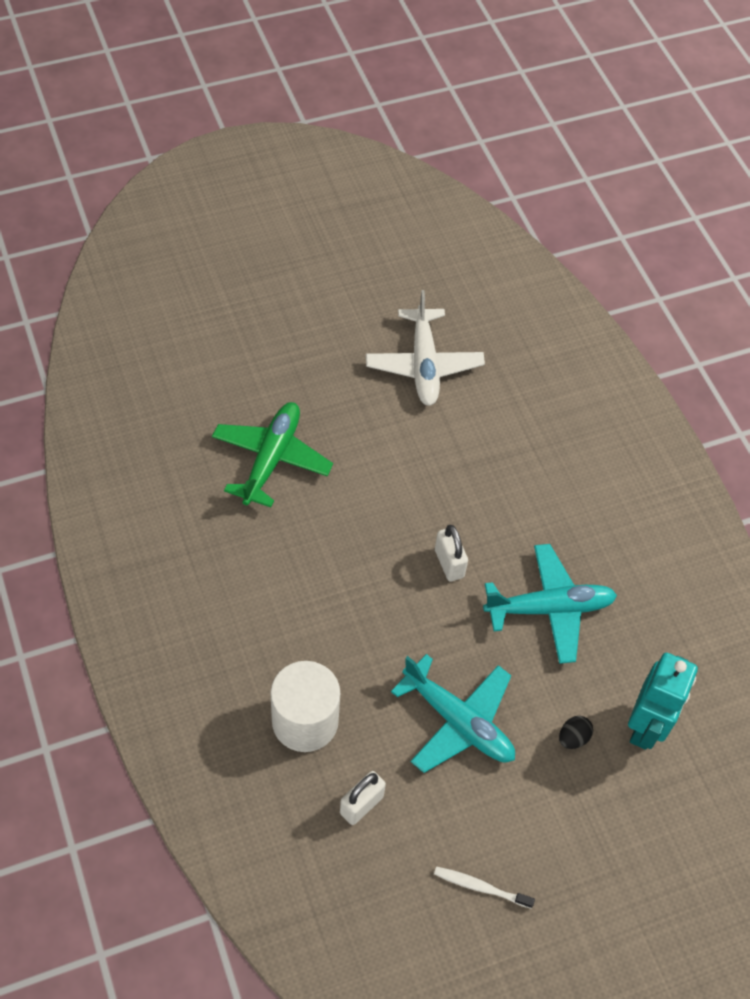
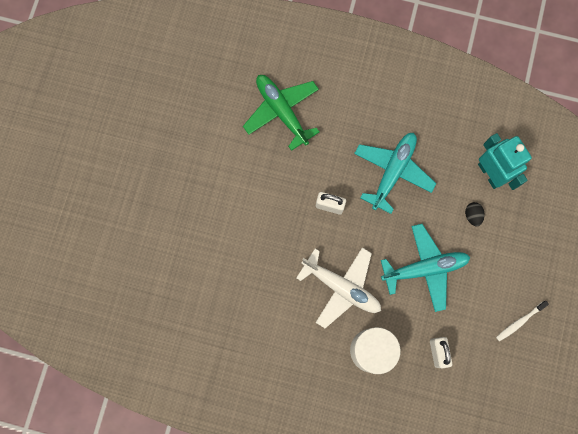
camera: 50 degrees left, 20 degrees up
(271, 458) = (193, 258): green plane -> green plane (281, 111)
(424, 365) = (190, 125): white plane -> white plane (341, 287)

